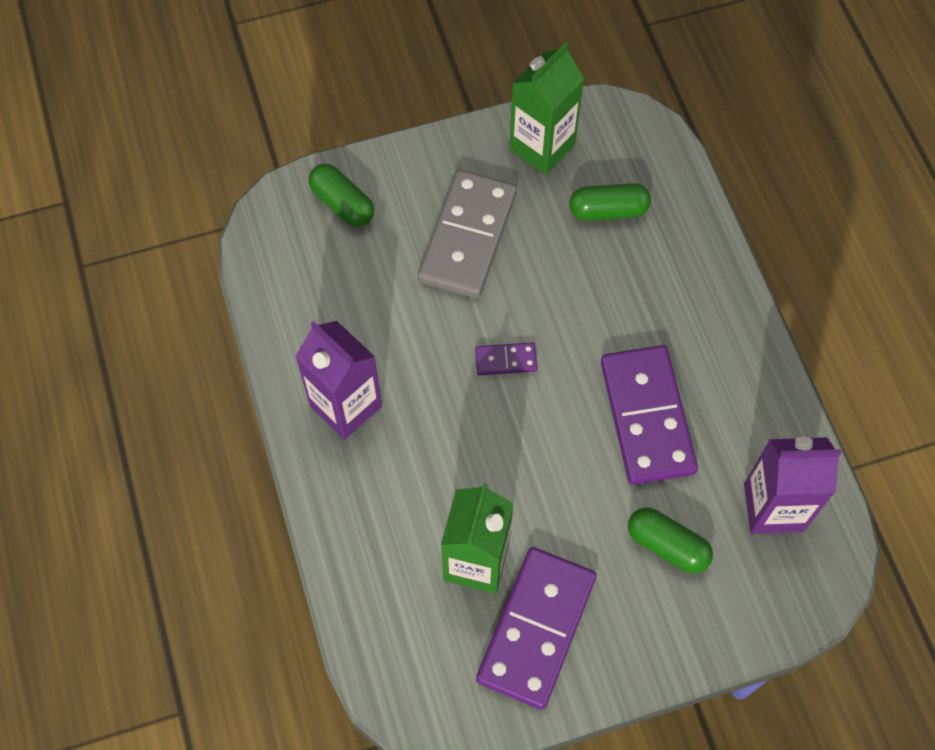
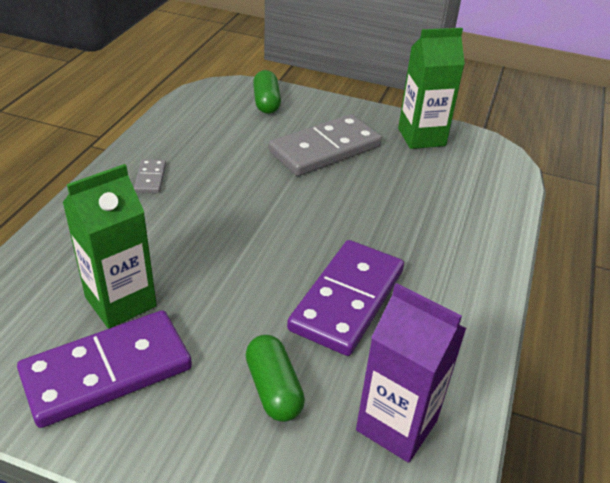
camera: 35 degrees right, 25 degrees down
(346, 406) = (150, 178): purple carton -> grey domino
(506, 360) = (279, 213): purple domino -> none
(608, 210) = (437, 183): green capsule -> none

